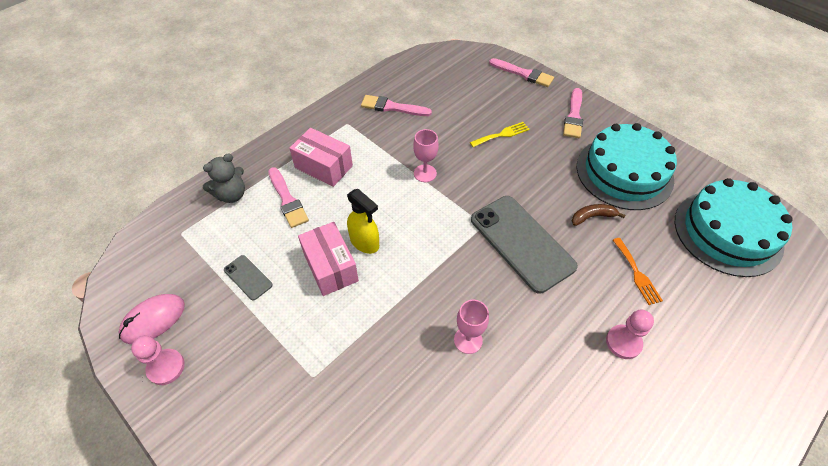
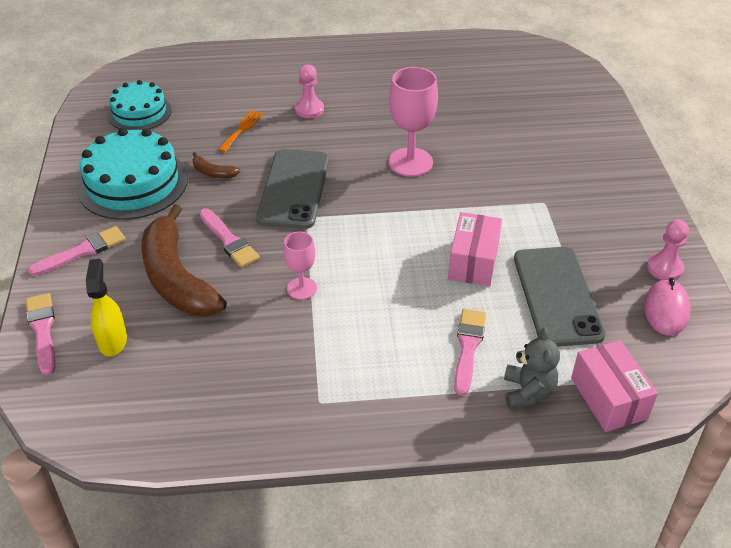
camera: 140 degrees left, 10 degrees down
(153, 320) = (666, 310): pink mouse -> pink mouse turned 75 degrees counterclockwise
(231, 195) = (528, 392): grey teddy bear -> grey teddy bear turned 90 degrees clockwise
(248, 277) = (557, 296): grey phone -> grey phone, size x2.21
(323, 166) = (398, 361): pink box -> pink box (608, 398)
(365, 242) = (424, 263): yellow spray bottle -> yellow spray bottle (113, 341)
(392, 107) = (243, 388): pink brush -> pink brush (229, 240)
(468, 340) = (410, 162): pink goblet -> pink goblet, size x1.74
(502, 134) = (177, 278): yellow fork -> brown banana
(727, 232) = (139, 112): turquoise cake -> turquoise cake, size x0.64

